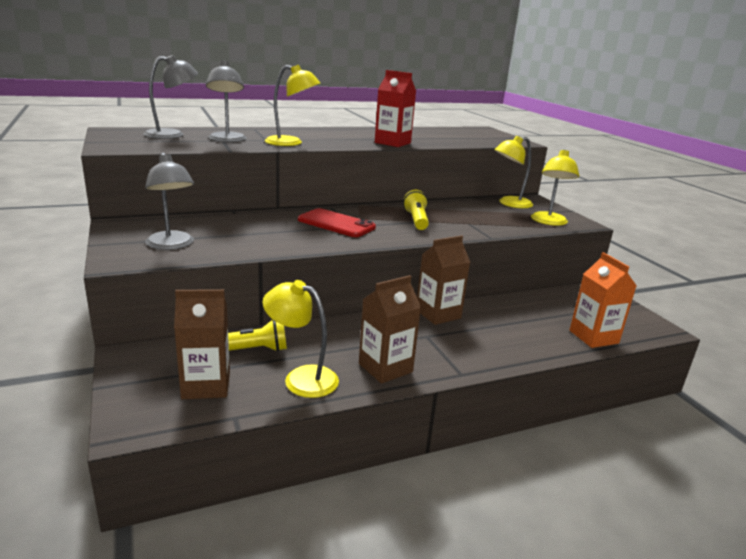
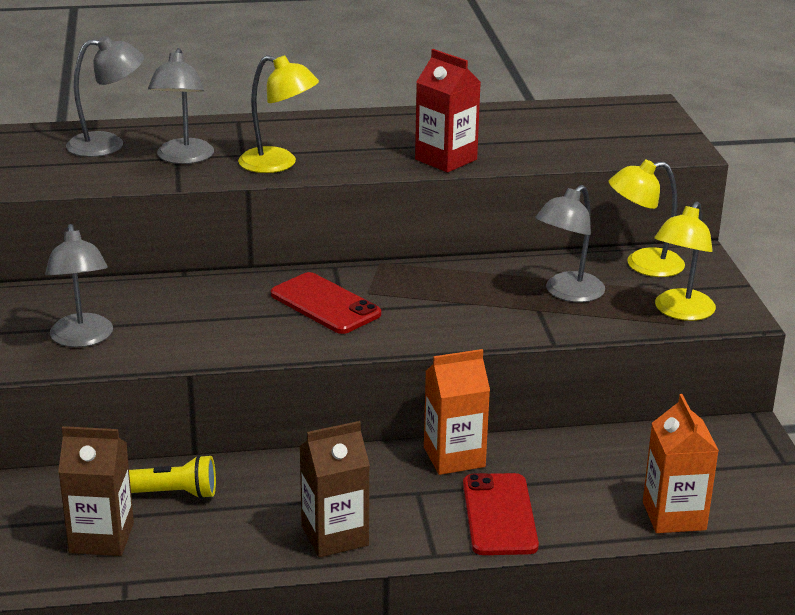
camera: 15 degrees right, 5 degrees up
(301, 378) = (220, 539): yellow lamp -> none
(416, 220) = (455, 301): yellow flashlight -> none
(438, 314) = (454, 457): brown carton -> orange carton
(479, 216) = (567, 293): none -> grey lamp
(488, 345) = (499, 515): none -> red phone

